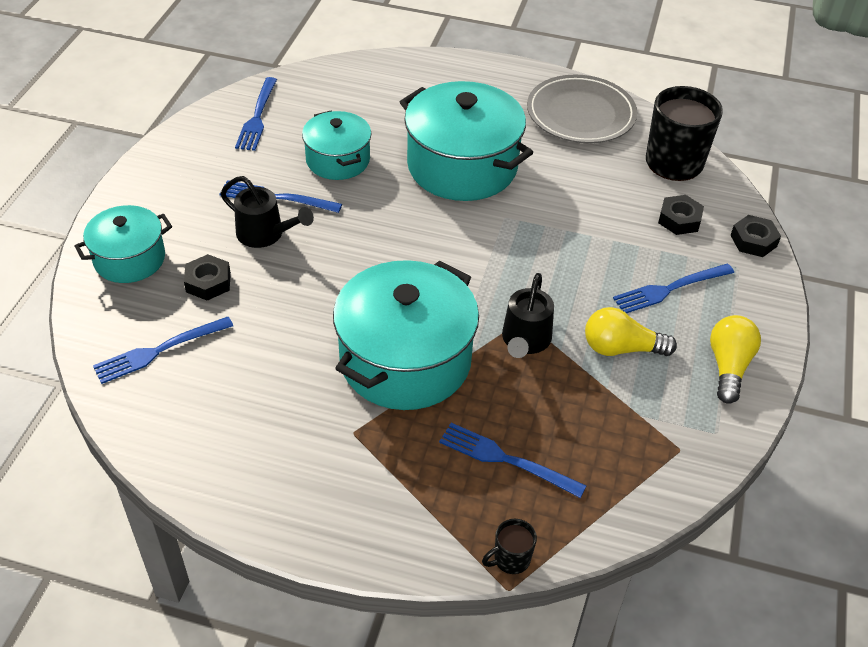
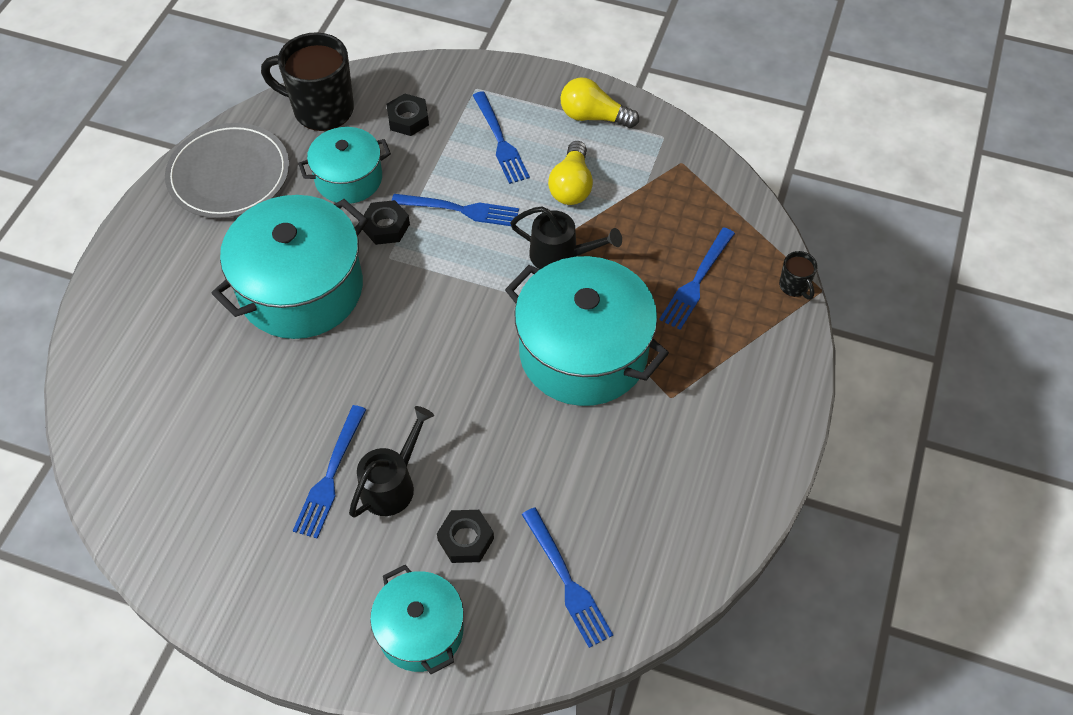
camera: 85 degrees left, 10 degrees up
(257, 117) = (169, 503): blue fork -> blue fork (461, 210)
(338, 160) = (271, 411): turquoise pot -> turquoise pot (348, 179)
(753, 241) = (442, 72): black nut -> black nut (386, 227)

